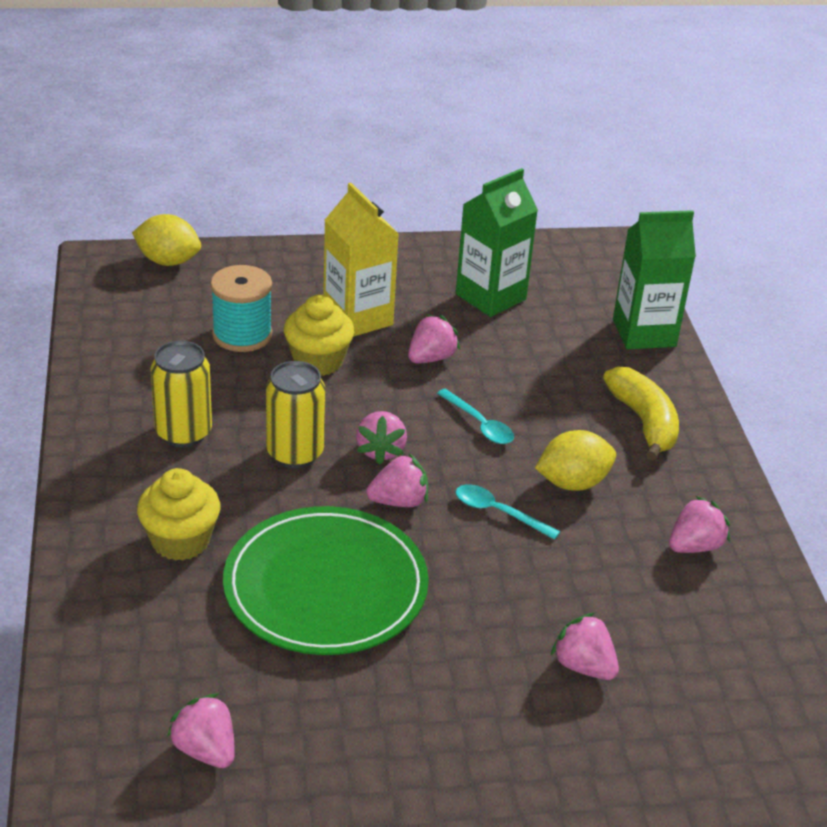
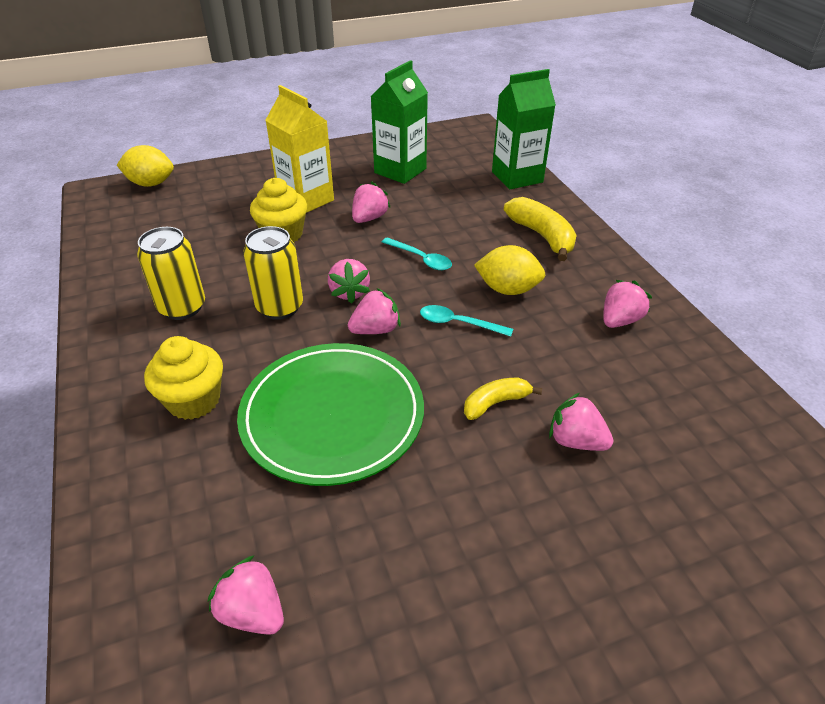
camera: 10 degrees left, 5 degrees up
(242, 335) = (218, 225): turquoise spool -> none
(509, 609) = (495, 403): none -> yellow banana
(572, 483) = (507, 289): yellow lemon -> yellow lemon turned 45 degrees clockwise

